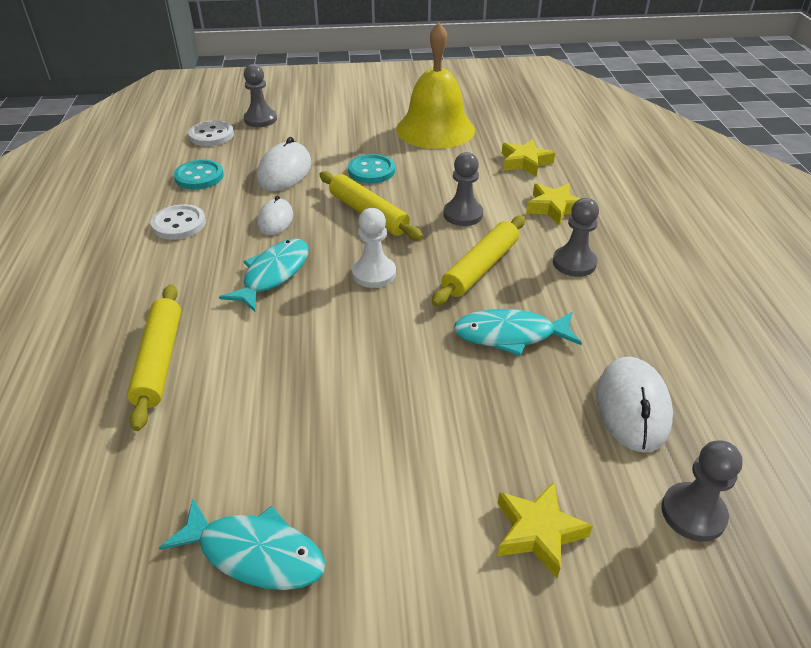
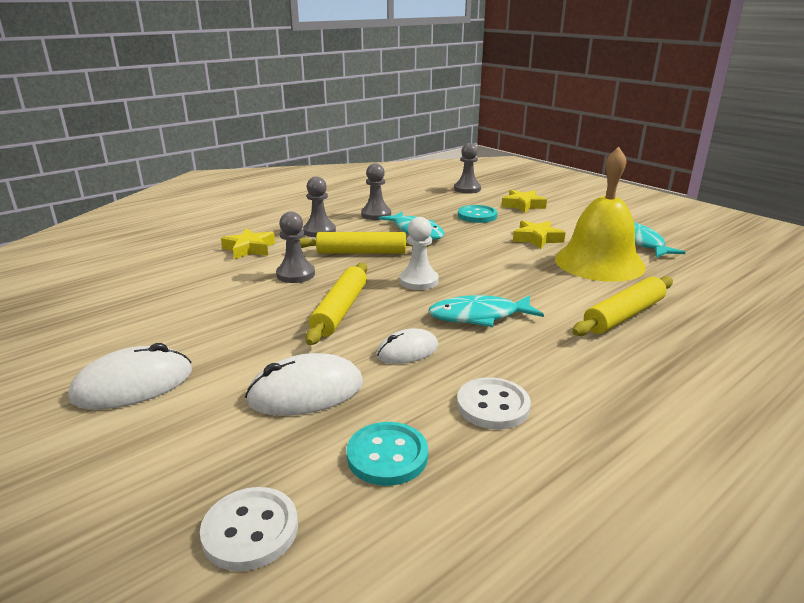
camera: 125 degrees left, 15 degrees down
(260, 119) = (148, 504): grey pawn -> grey pawn (376, 215)
(371, 171) = (254, 337): turquoise button -> turquoise button (477, 216)
(435, 129) = (113, 335): yellow bell -> yellow bell (599, 262)
(525, 162) = (172, 273): yellow star -> yellow star (537, 239)
(632, 407) = (426, 203): white mouse -> white mouse (133, 384)

